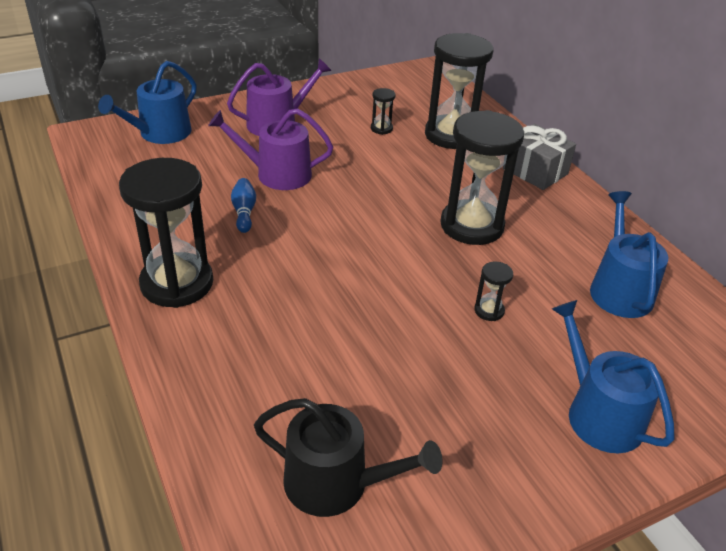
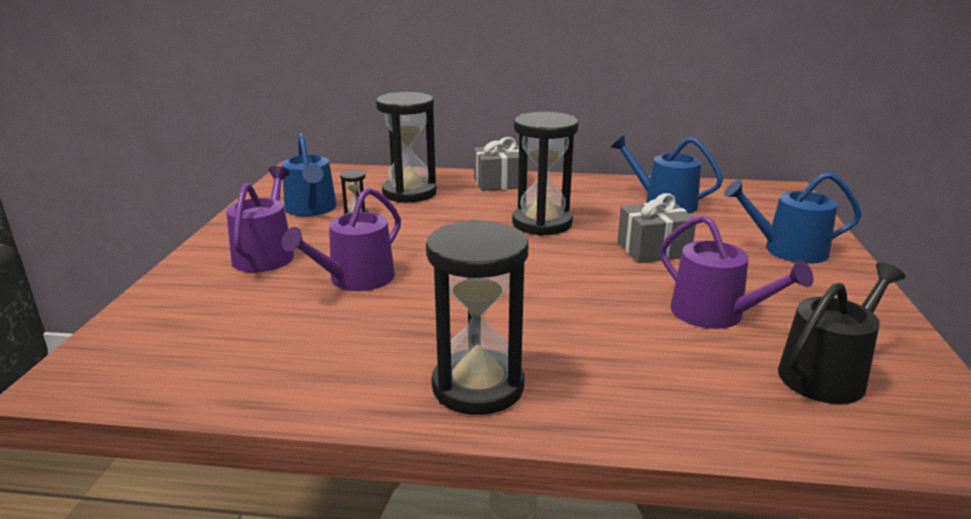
camera: 55 degrees left, 15 degrees down
(160, 133) = (167, 324): blue watering can -> blue watering can (311, 209)
(244, 212) = (398, 314): blue bowling pin -> none
(389, 383) = (715, 314): none -> purple watering can
(489, 311) = (653, 250): black hourglass -> grey gift

